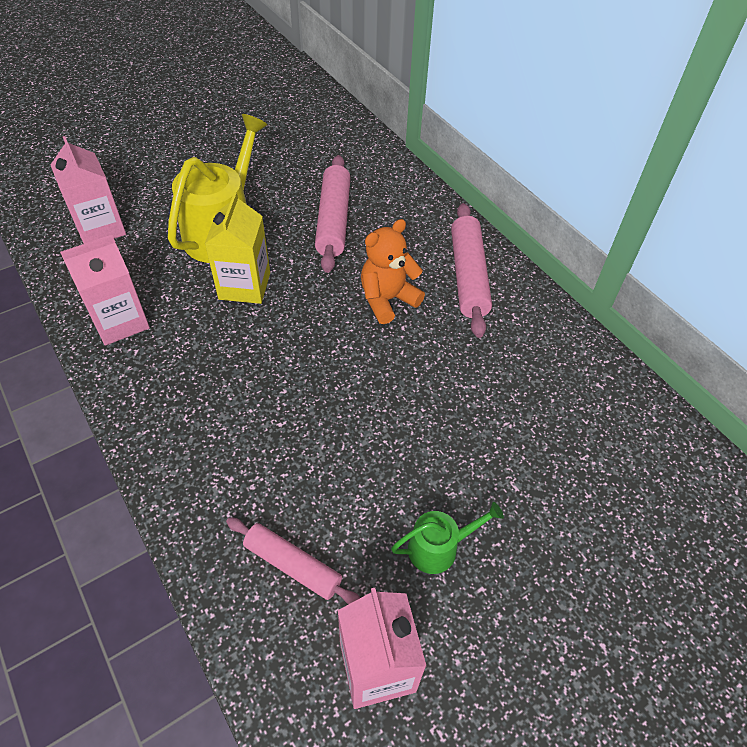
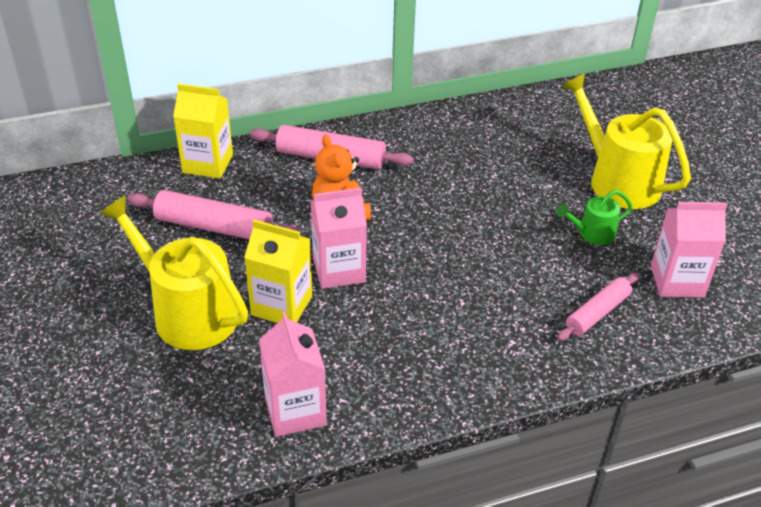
camera: 75 degrees left, 10 degrees down
(101, 228) = (125, 425): pink carton -> pink carton (339, 270)
(418, 196) = (208, 163): none -> yellow carton
(438, 548) = (592, 233): green watering can -> green watering can turned 105 degrees counterclockwise
(565, 573) = (618, 180): none -> yellow watering can

